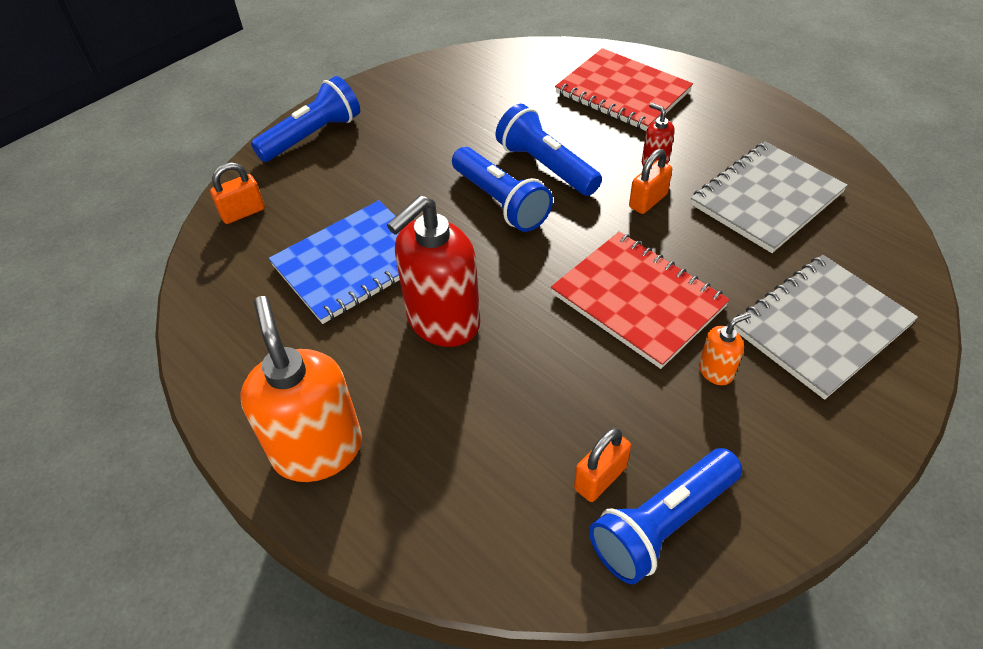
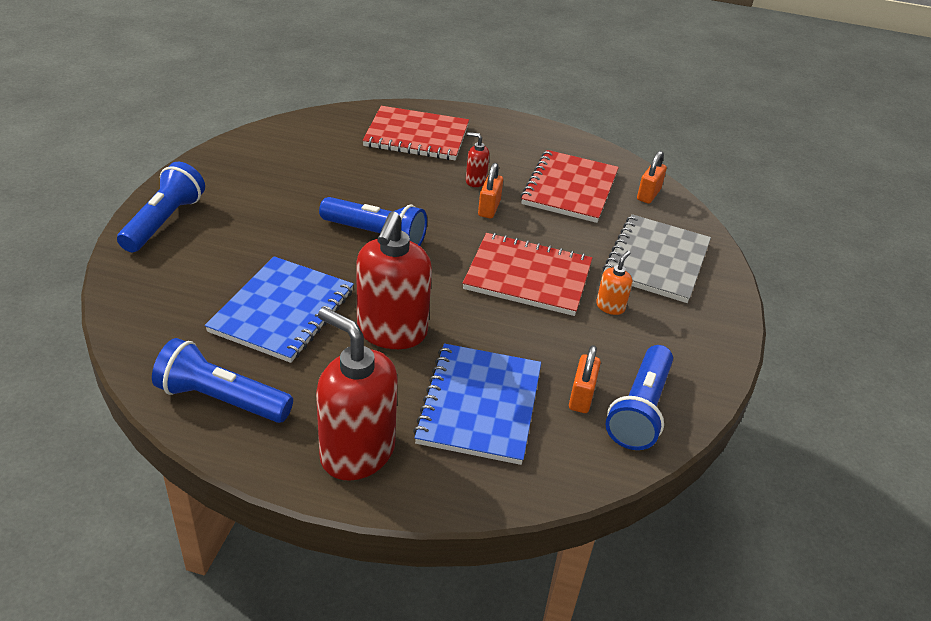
camera: 35 degrees left, 10 degrees down
(243, 212) = (143, 299): orange padlock -> orange padlock (648, 195)
(318, 449) = (357, 452): orange soap dispenser -> red soap dispenser
(477, 443) = (480, 405): none -> blue notebook
(545, 166) = (394, 202): blue flashlight -> blue flashlight (221, 400)
(766, 199) = (570, 188): grey notebook -> red notebook

